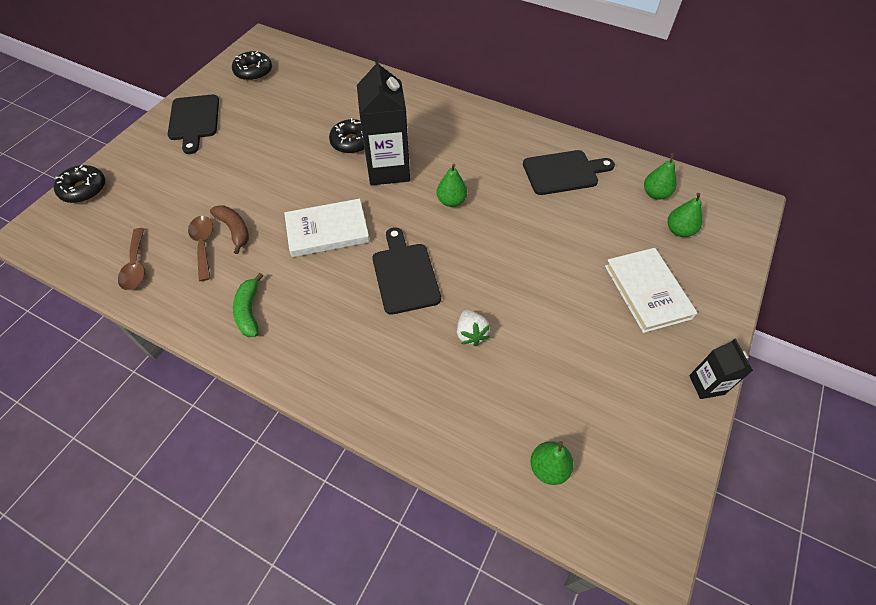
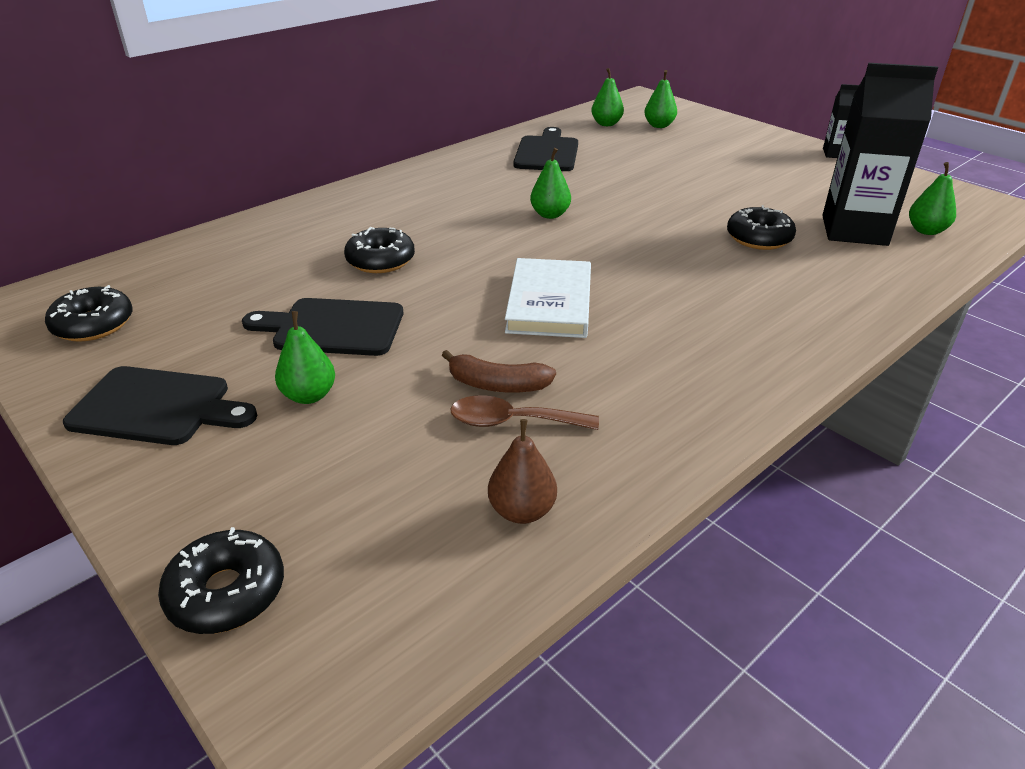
camera: 70 degrees left, 20 degrees down
(136, 266) = (522, 511): brown spoon -> brown pear
(211, 164) = (309, 395): none -> green pear
(235, 230) = (497, 385): brown banana -> brown banana turned 150 degrees counterclockwise
(249, 311) = (677, 387): green banana -> none
(388, 169) = (461, 243): black carton -> black carton (854, 230)
(405, 274) = (656, 261): black cutting board -> black cutting board (332, 327)
(471, 334) = (759, 238): white strawberry -> black donut
(647, 292) = (728, 152): white book -> none

